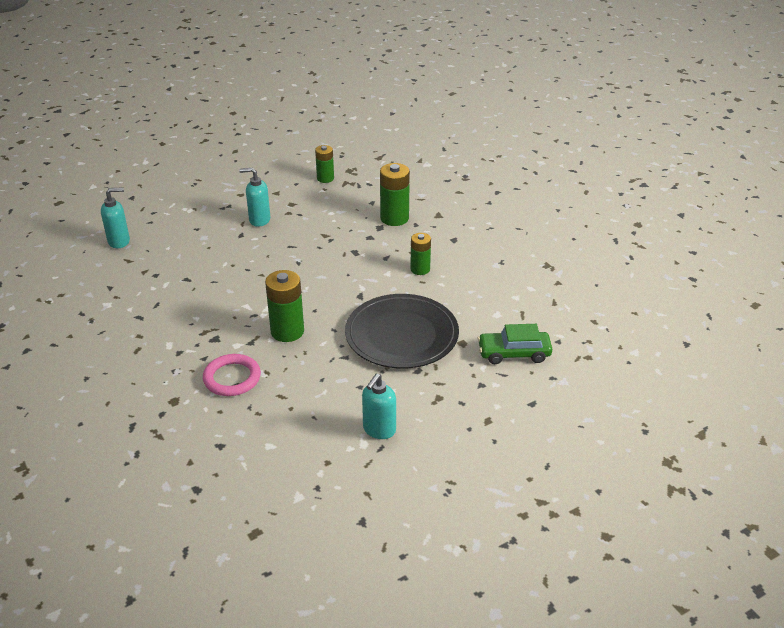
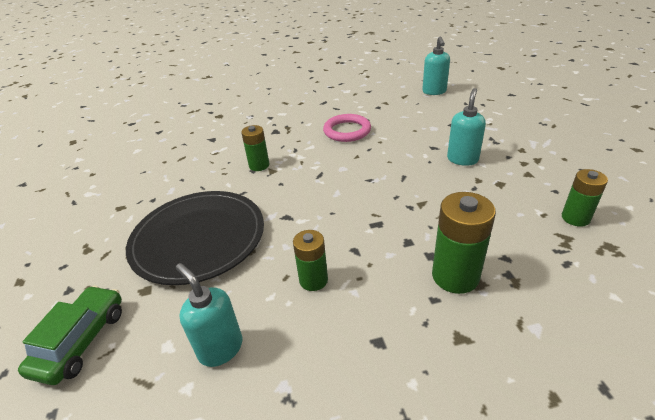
camera: 110 degrees right, 0 degrees up
(232, 378) = (221, 137): pink ring -> pink ring (347, 131)
(287, 331) = (259, 165): green battery -> green battery, size x0.64
(379, 430) = (92, 203): turquoise soap dispenser -> turquoise soap dispenser (220, 348)

